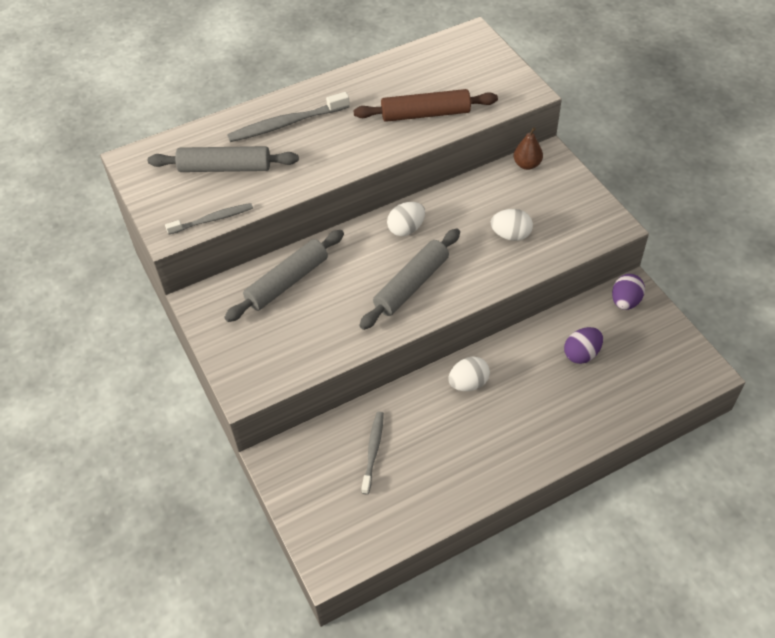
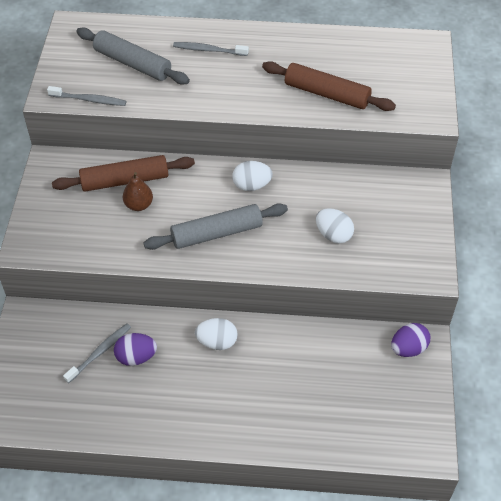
camera: 30 degrees right, 0 degrees up
(287, 124) = (209, 50): grey toothbrush -> grey toothbrush, size x0.64
(287, 282) = (125, 180): grey rolling pin -> brown rolling pin
(527, 164) = (400, 182): brown pear -> brown pear (138, 205)
(581, 354) = (331, 371): purple egg -> purple egg (136, 357)

